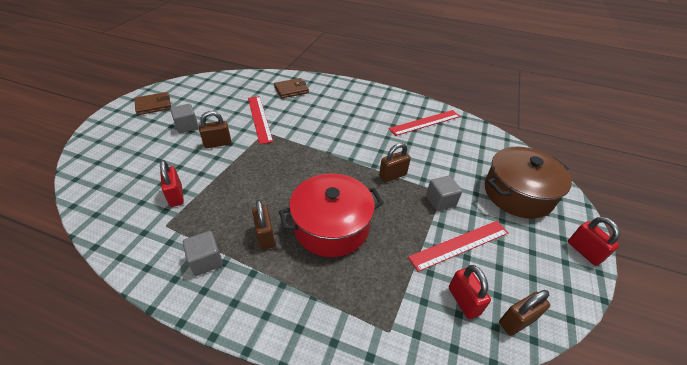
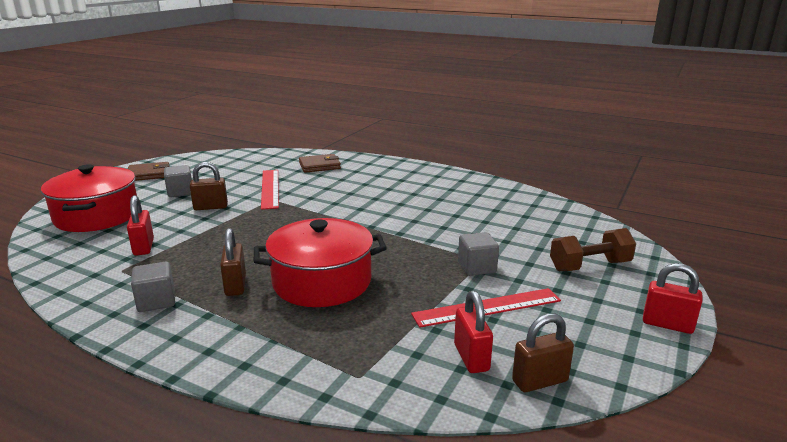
camera: 10 degrees right, 20 degrees down
(124, 160) = (97, 216): none -> red pot
(392, 175) = (420, 242): brown padlock -> none
(425, 122) = (484, 198): red ruler -> none
(517, 193) = (590, 266): brown pot -> brown dumbbell
(584, 251) = (667, 324): red padlock -> red padlock turned 45 degrees counterclockwise

